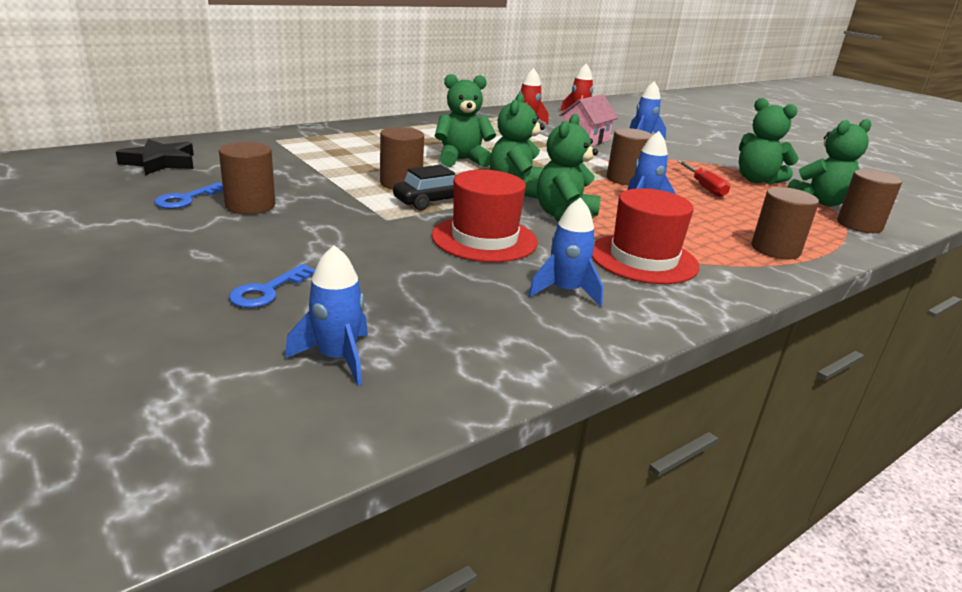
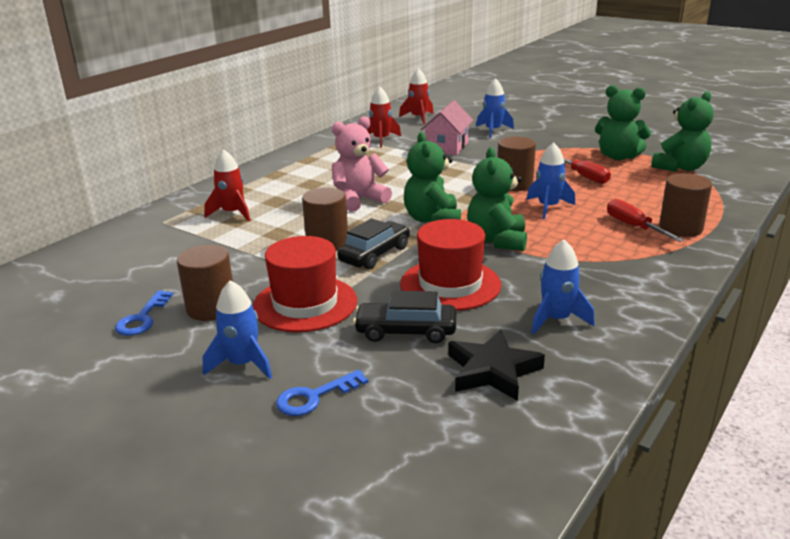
camera: 15 degrees left, 0 degrees up
(160, 162) = (72, 281): black star -> black star (493, 371)
(268, 291) = (314, 397): blue key -> blue key turned 45 degrees clockwise
(337, 358) = (433, 444): blue rocket -> blue rocket (243, 364)
(340, 146) = (232, 213): none -> red rocket
(404, 264) = (406, 331): none -> black car
(462, 160) = (359, 200): green teddy bear -> pink teddy bear
(643, 259) = (591, 267): red hat -> red hat (305, 304)
(722, 237) = (634, 227): none -> red screwdriver
(859, 225) = (724, 184): brown cylinder -> none

